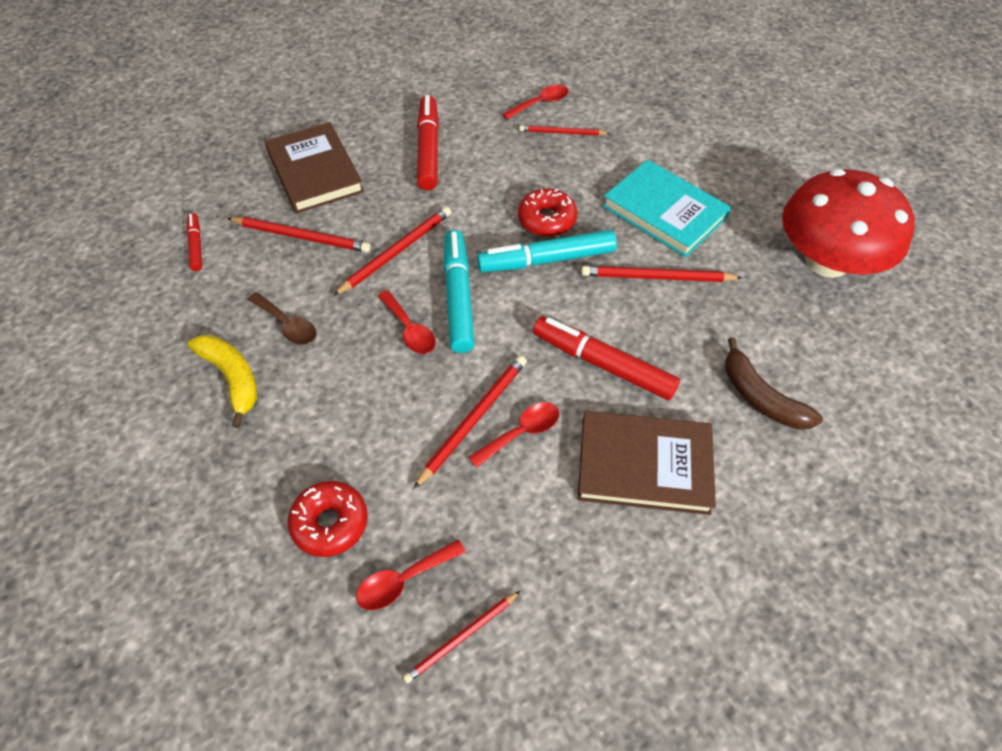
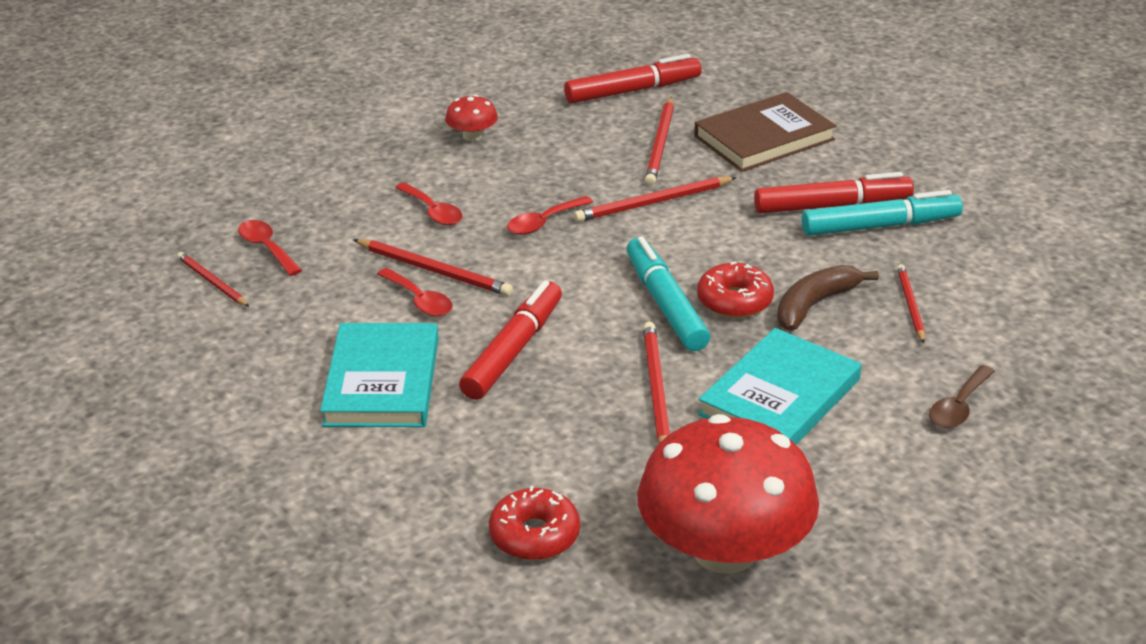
camera: 85 degrees right, 20 degrees down
(196, 245) = (633, 91): red marker -> red marker, size x1.89
(232, 378) = (472, 136): yellow banana -> red mushroom
(287, 325) = (539, 154): brown spoon -> brown spoon (959, 406)
(330, 523) = (323, 205): red donut -> red donut (534, 535)
(396, 252) = (653, 203): red pencil -> red pencil turned 120 degrees clockwise
(458, 297) = (595, 248): turquoise marker -> turquoise marker (880, 226)
(540, 103) = (966, 284): red spoon -> red spoon (432, 211)
(644, 465) = (382, 381): brown book -> turquoise book
(760, 397) = (477, 471): brown banana -> brown banana (815, 305)

